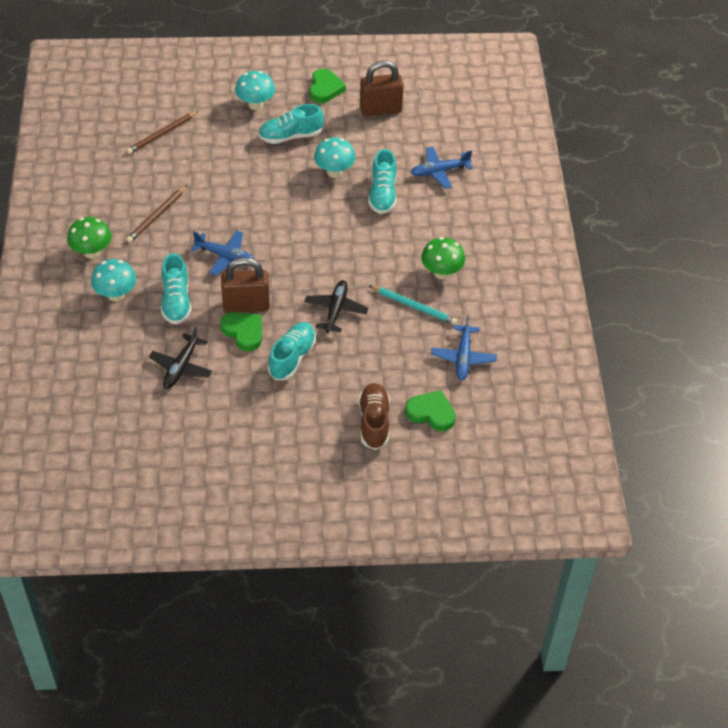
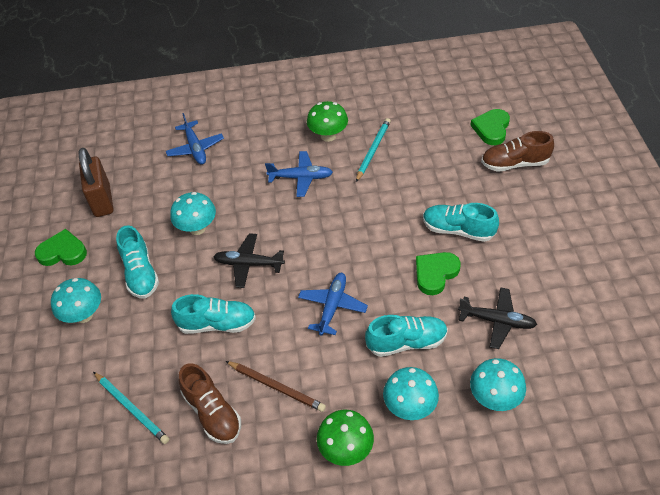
camera: 90 degrees left, 0 degrees up
(107, 350) = (494, 398): none -> turquoise mushroom
(145, 178) = (212, 413): none -> brown shoe
(162, 134) = (131, 408): brown pencil -> turquoise pencil
(246, 305) = (399, 277): brown padlock -> none
(336, 310) = (389, 204): black plane -> black plane (248, 264)
(382, 194) = (229, 186): turquoise shoe -> turquoise shoe (217, 324)
(463, 357) = (425, 114): blue plane -> blue plane (301, 178)

